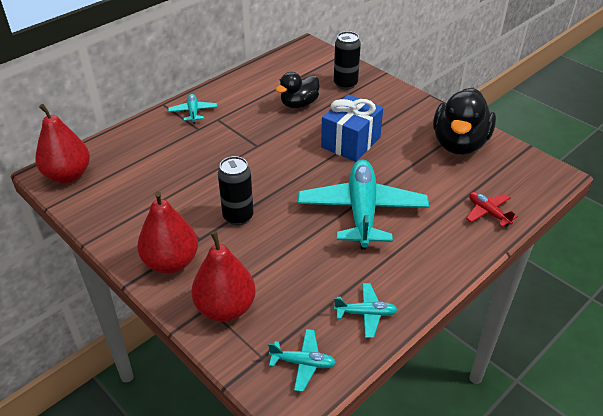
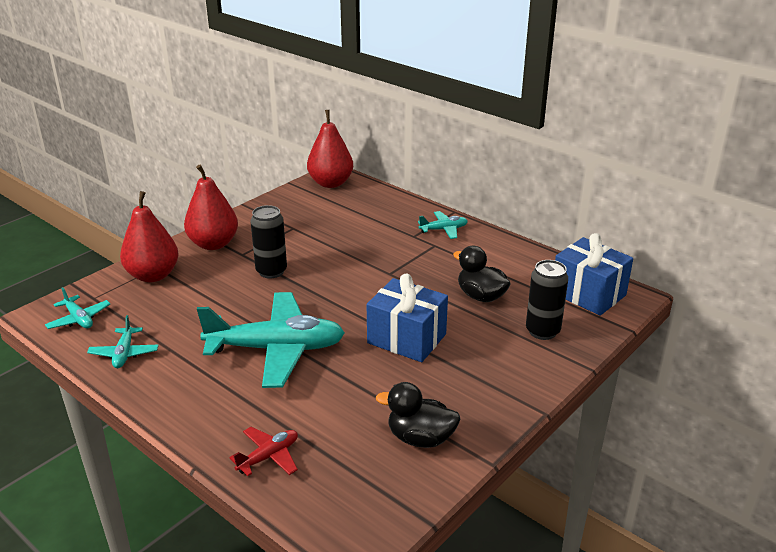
camera: 85 degrees right, 10 degrees down
(303, 61) = (588, 294): none -> blue gift
(303, 363) = (79, 319): turquoise plane -> turquoise plane turned 45 degrees counterclockwise
(459, 144) = (420, 438): black duck -> black duck, size x0.61

